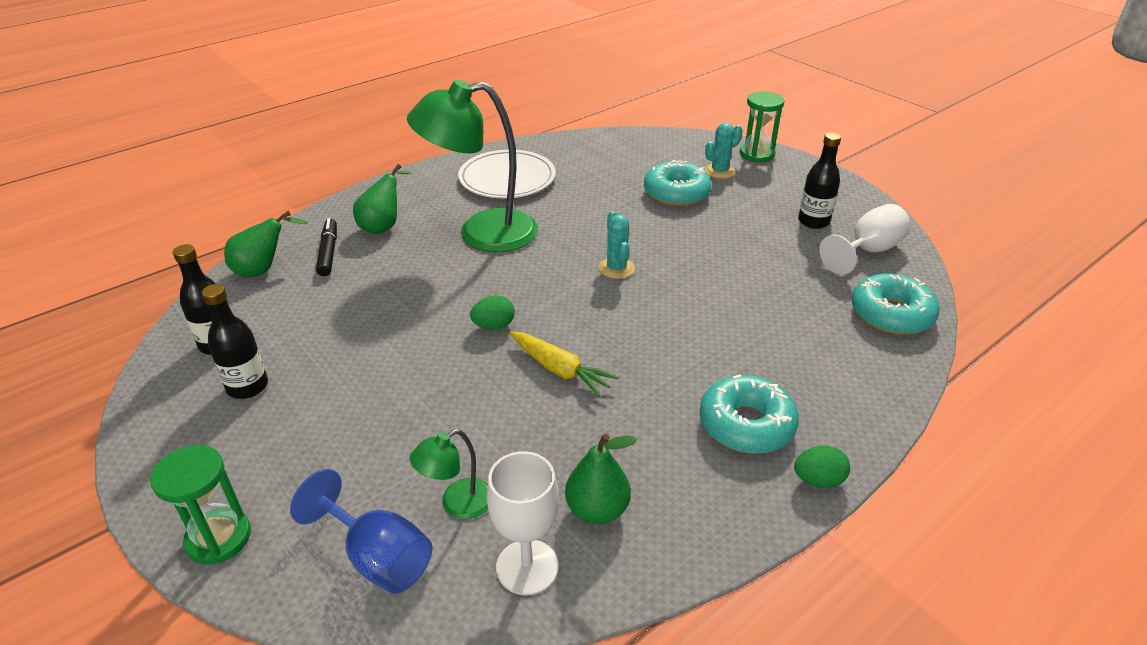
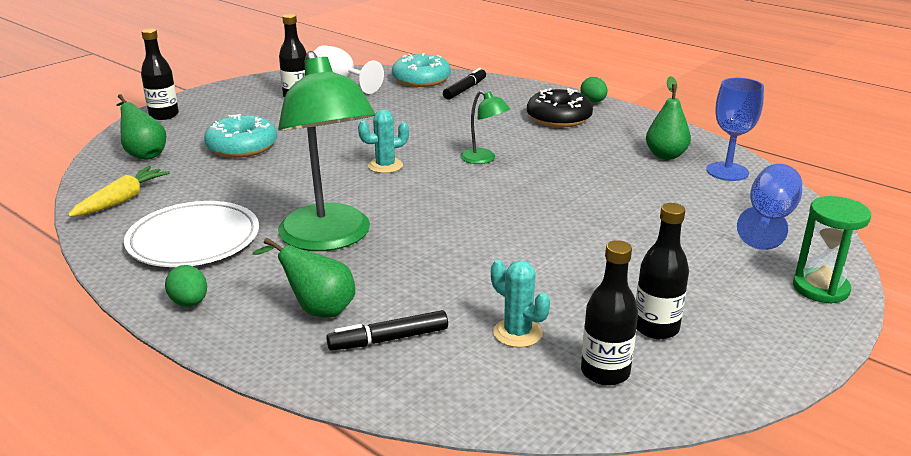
camera: 100 degrees left, 10 degrees down
(263, 270) = (443, 385): green pear -> green pear (144, 154)
(457, 504) = (701, 199): green lamp -> green lamp (484, 159)
(494, 326) = (494, 211): green egg -> green egg (189, 303)
(527, 567) = (727, 171): white goblet -> blue goblet
(560, 370) = (539, 178): yellow carrot -> yellow carrot (122, 200)
(719, 171) = (198, 130): turquoise cactus -> turquoise cactus (517, 333)
(746, 424) = (558, 118): turquoise donut -> black donut
(756, 154) = (164, 115): green hourglass -> black bottle
(856, 349) = (465, 89): none -> black marker

